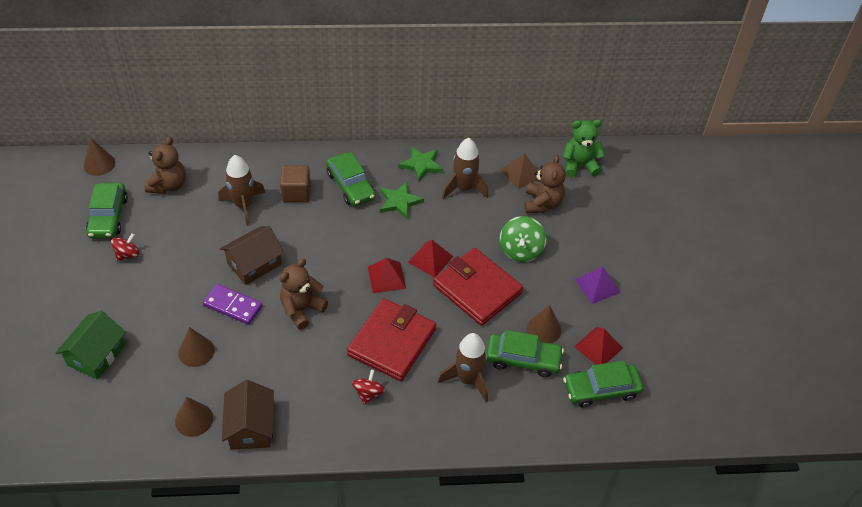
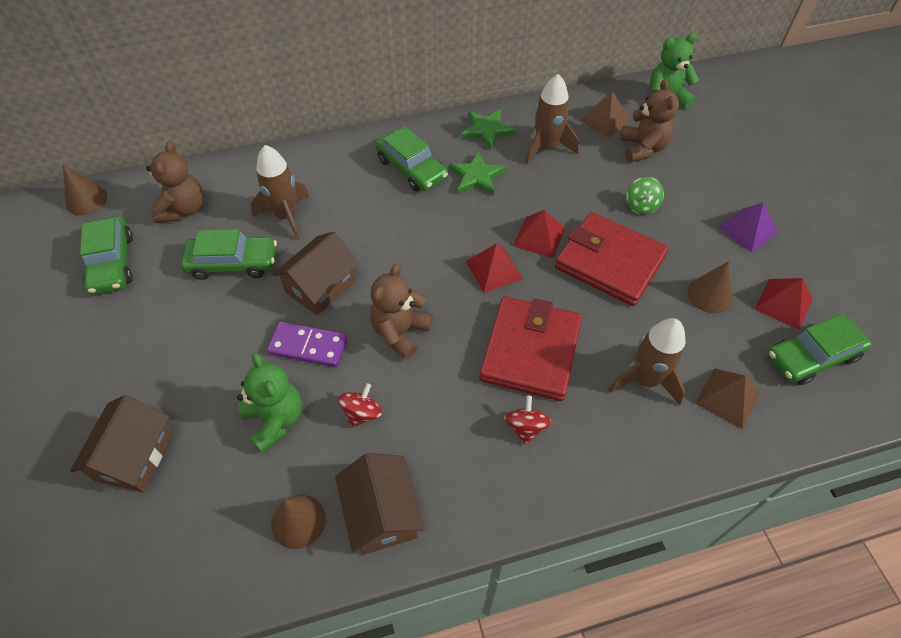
camera: 10 degrees left, 5 degrees up
(96, 355) = (135, 456): green house -> brown house
(127, 254) = (149, 307): red spinning top -> red spinning top (362, 413)
(196, 351) = (275, 419): brown cone -> green teddy bear
(296, 192) = (348, 189): brown cube -> none
(520, 250) = (641, 206): green spinning top -> green spinning top, size x0.65
(523, 359) = (701, 338): green car -> green car (233, 263)
(523, 404) = (728, 398): none -> brown pyramid

